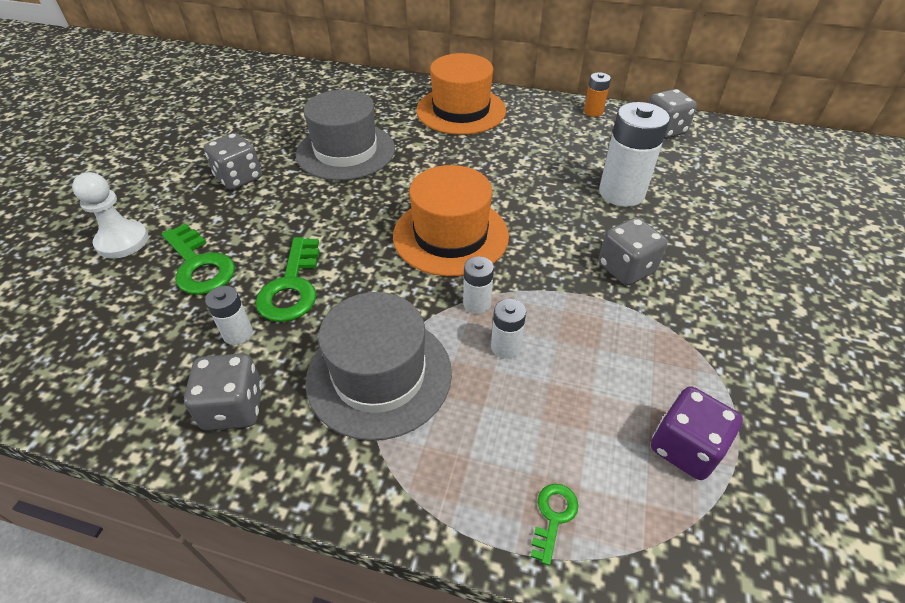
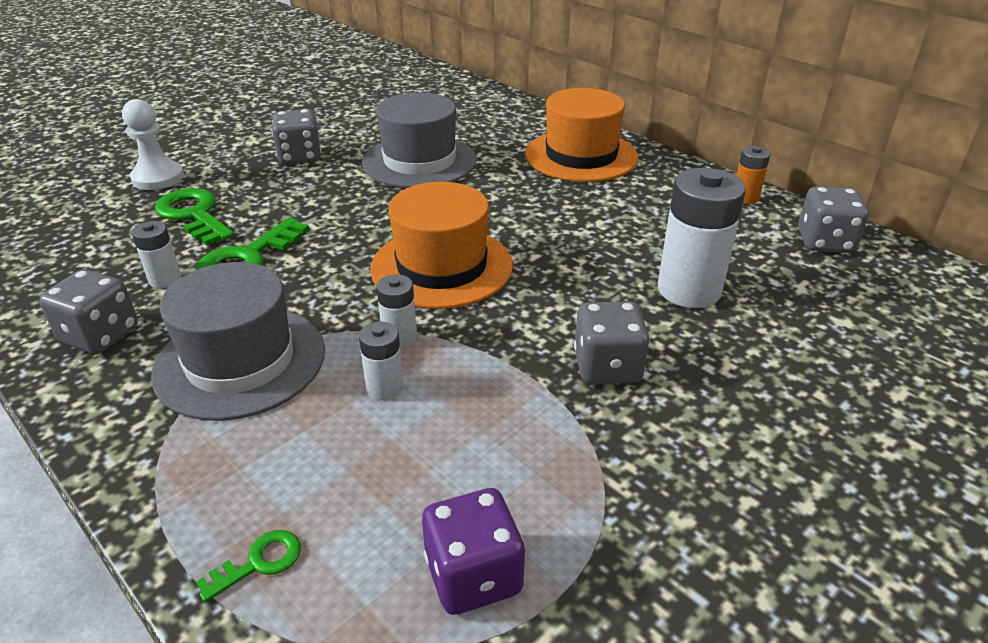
camera: 30 degrees right, 10 degrees down
(199, 265) = (194, 215): green key -> green key turned 150 degrees clockwise

